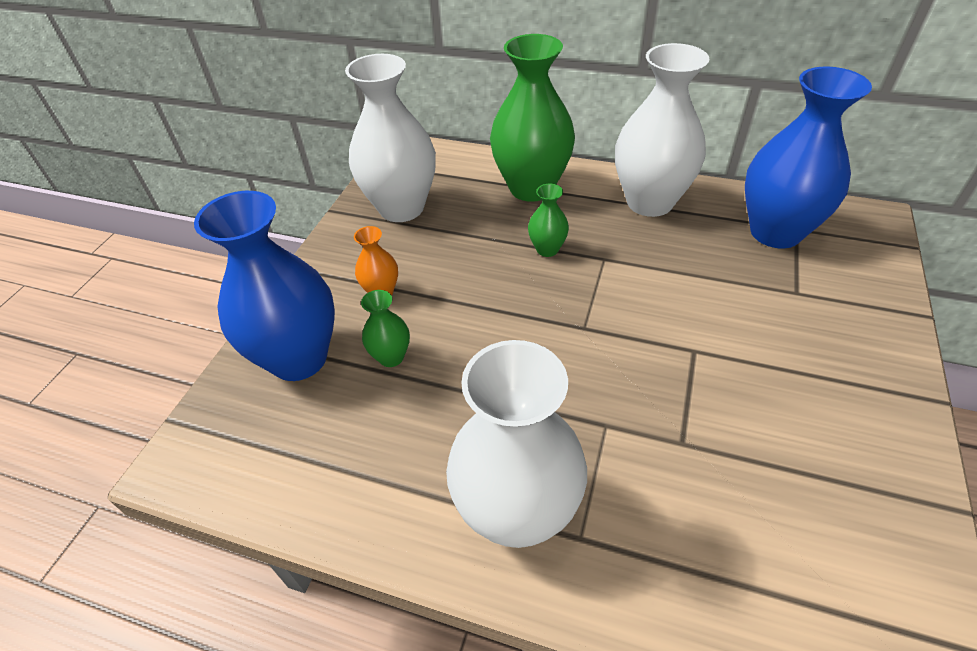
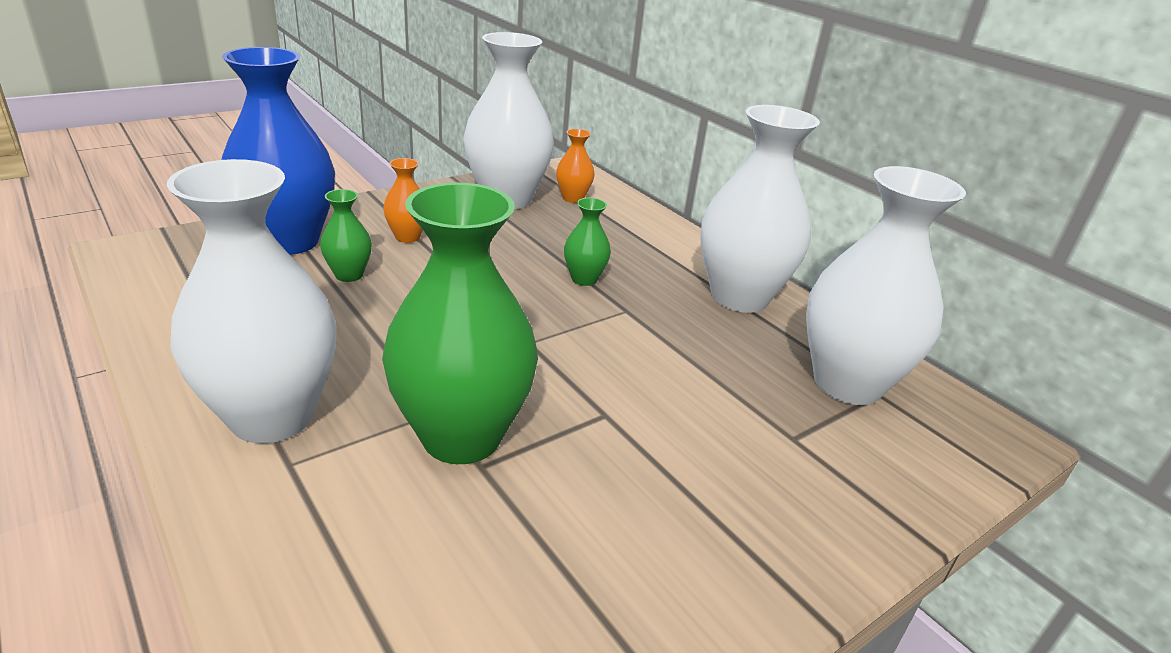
camera: 30 degrees right, 15 degrees down
(445, 178) = (573, 198): none -> orange vase
(531, 188) = (638, 236): green vase -> green vase (461, 436)
(775, 232) = (847, 383): blue vase -> white vase

